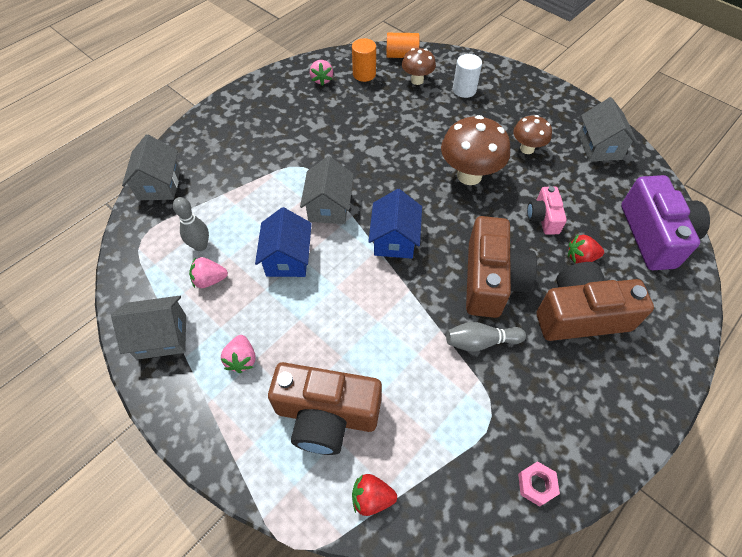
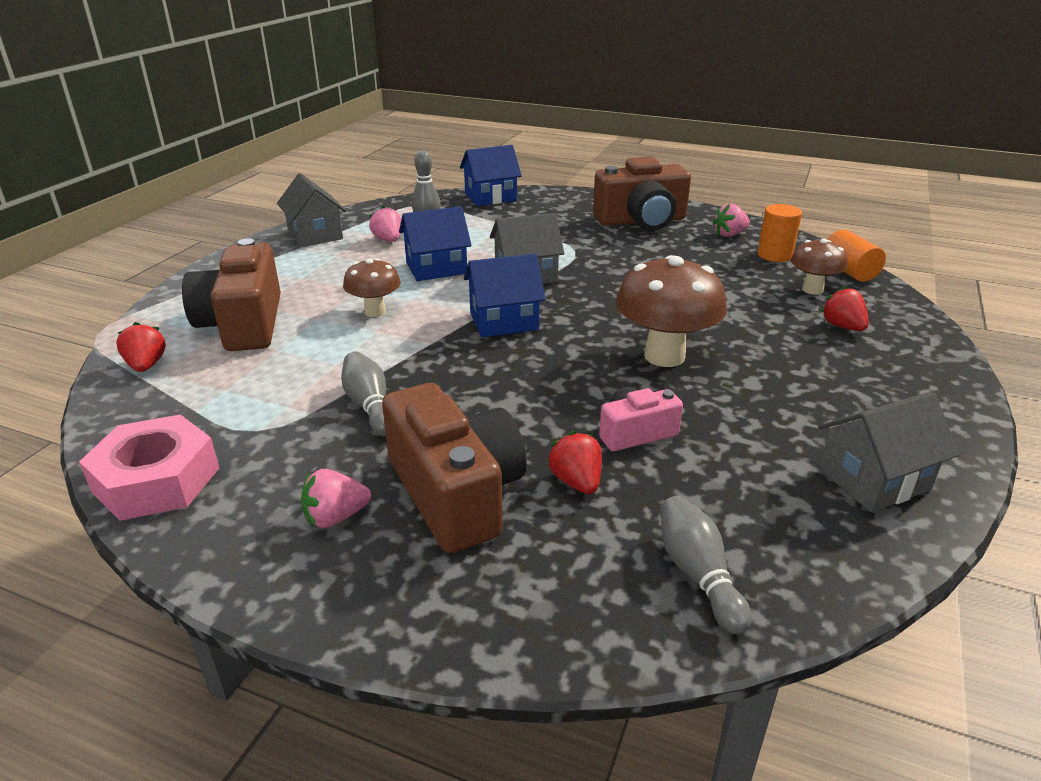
camera: 70 degrees right, 25 degrees down
(159, 185) = (490, 197): grey house -> blue house
(242, 359) = (300, 271): pink strawberry -> pink strawberry (336, 517)
(464, 90) = (842, 327): white cylinder -> red strawberry
(491, 280) = (479, 400): brown camera -> brown camera (641, 221)
(527, 149) = (776, 399): brown mushroom -> brown mushroom (375, 311)
(536, 484) = (156, 480): pink nut -> pink nut, size x2.07
(654, 235) = (698, 574): purple camera -> grey bowling pin

